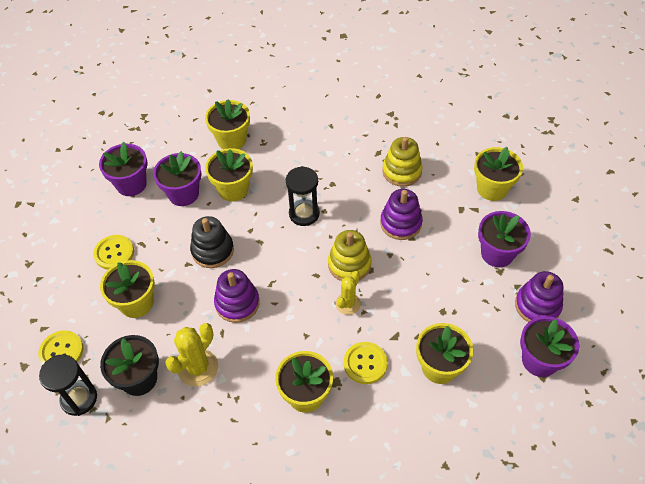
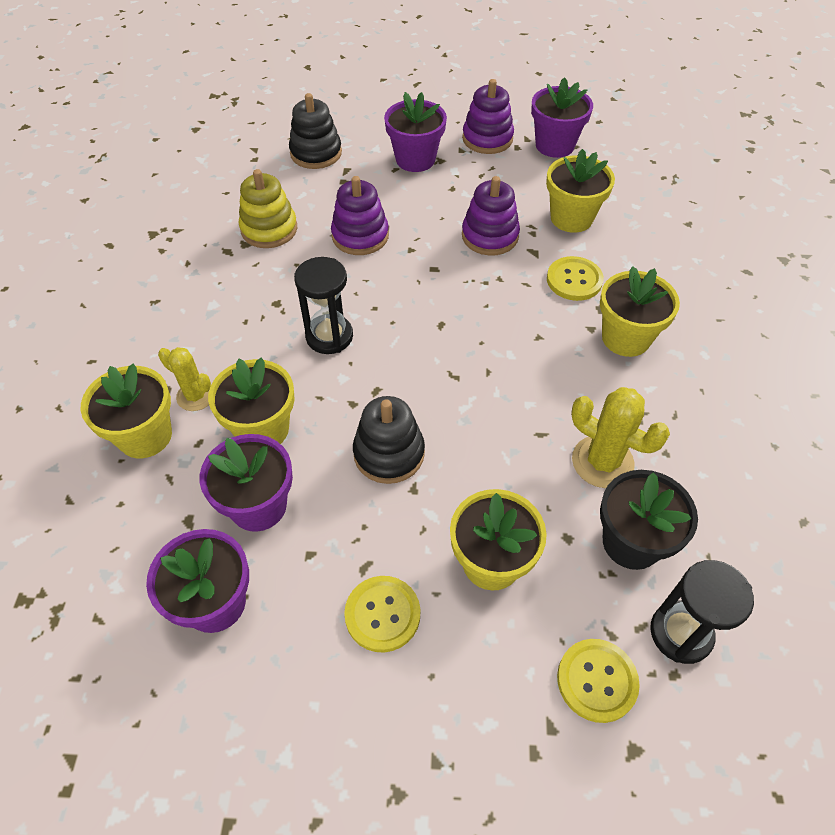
camera: 90 degrees left, 0 degrees up
(237, 303) = (489, 416): purple stacking toy -> purple stacking toy (490, 236)
(348, 304) = (488, 293): yellow cactus -> yellow cactus (196, 396)
(349, 264) = (424, 289): yellow stacking toy -> none
(492, 188) = (316, 153): yellow flower pot -> black stacking toy

